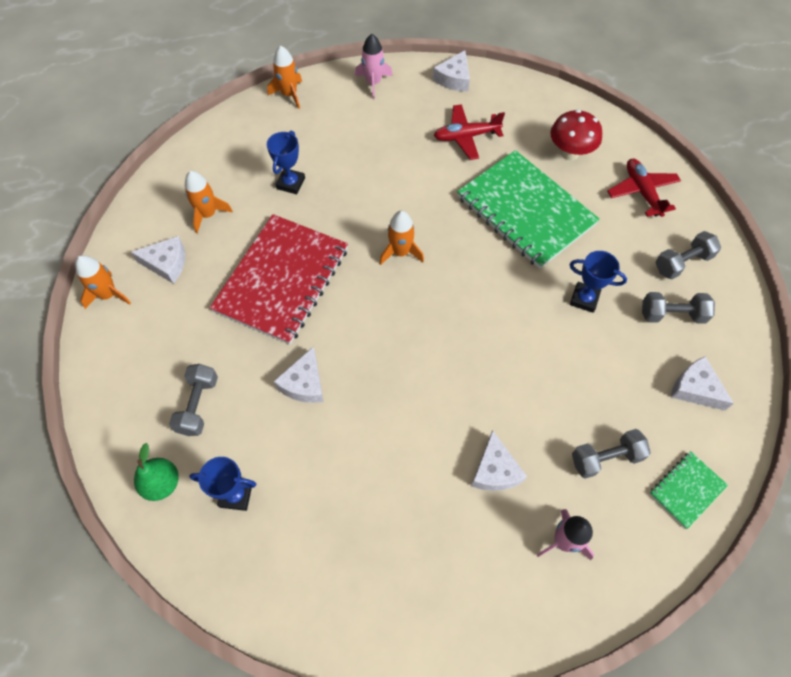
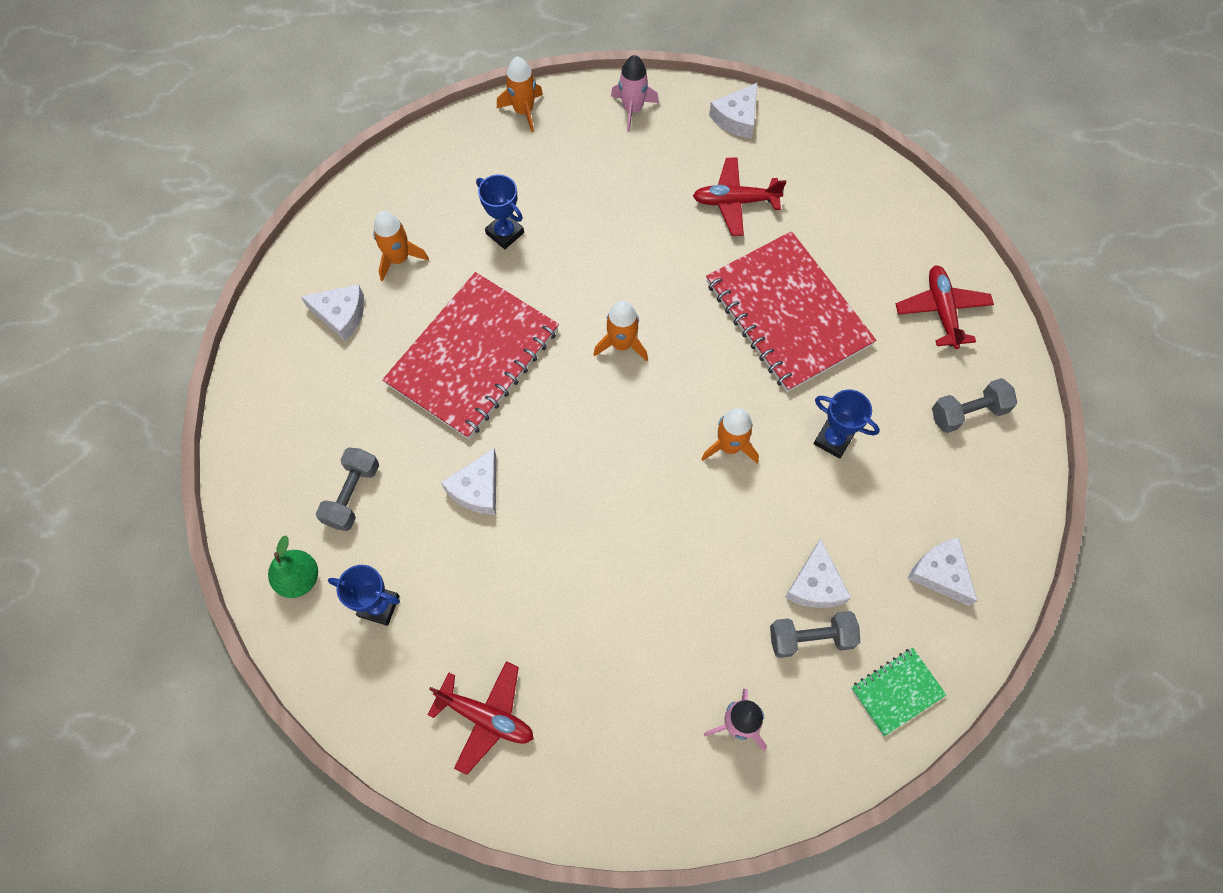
camera: 10 degrees right, 5 degrees up
(108, 295) = (268, 343): orange rocket -> orange rocket (730, 446)
(291, 183) = (505, 233): blue trophy -> blue trophy turned 75 degrees counterclockwise
(346, 575) = (486, 717): none -> red plane
(495, 470) = (677, 629): white cheese -> white cheese (815, 584)
(525, 211) = (787, 313): green notebook -> red notebook
(570, 153) = (862, 244): red mushroom -> none
(672, 315) = (936, 477): grey dumbbell -> none

